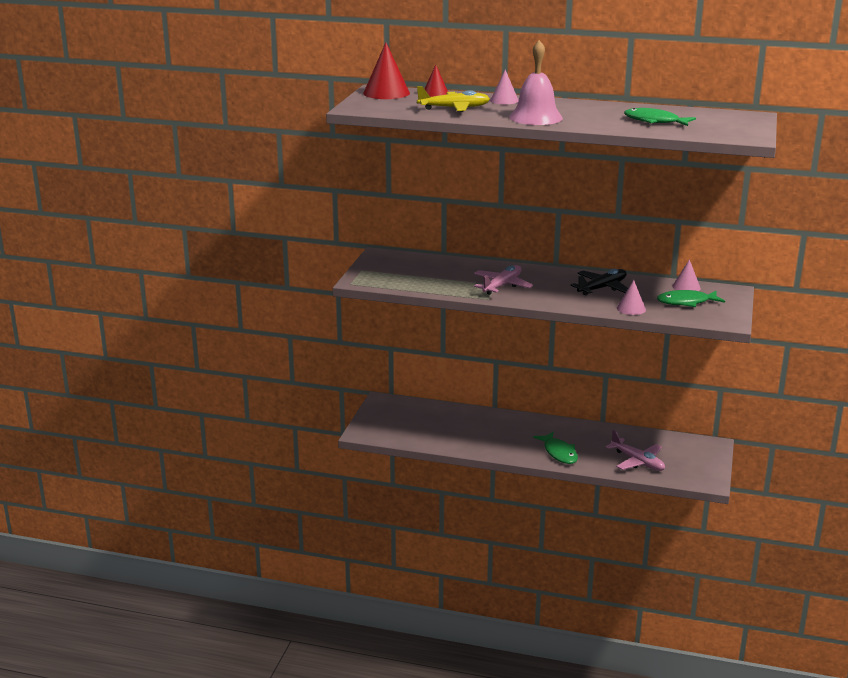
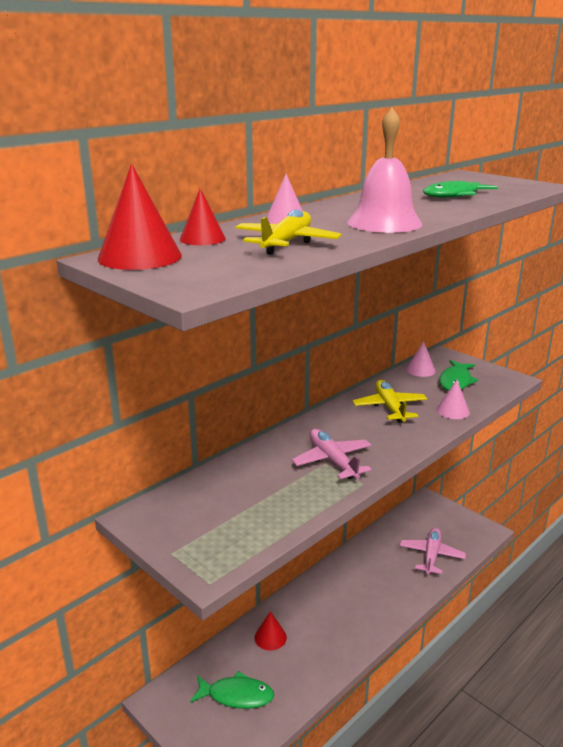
camera: 60 degrees left, 0 degrees up
(470, 420) = (270, 637): none -> red cone
(559, 453) = (385, 600): green fish -> green fish (236, 695)
(602, 288) = (389, 407): black plane -> yellow plane
(637, 461) = (431, 555): pink plane -> pink plane turned 60 degrees counterclockwise

